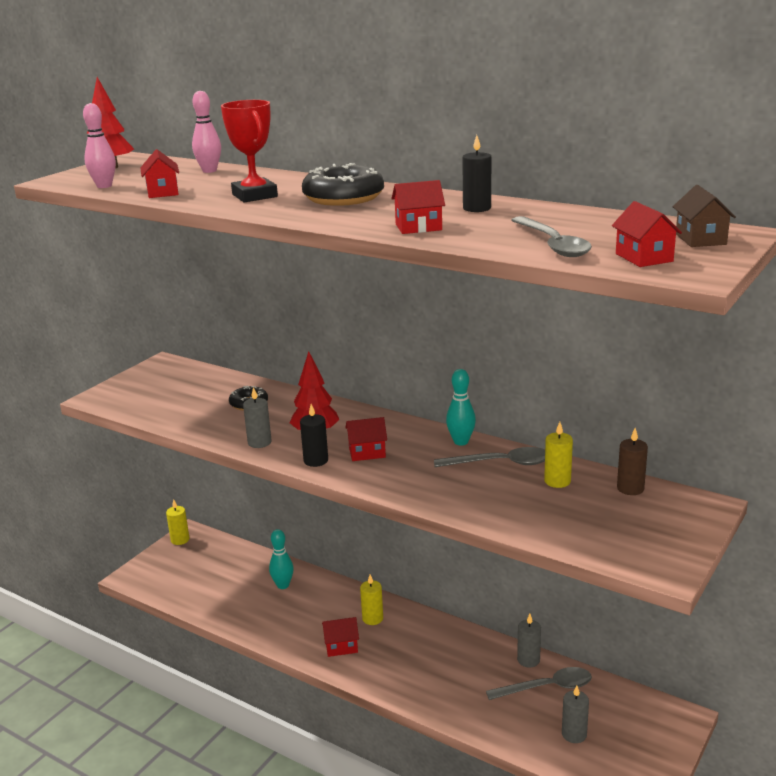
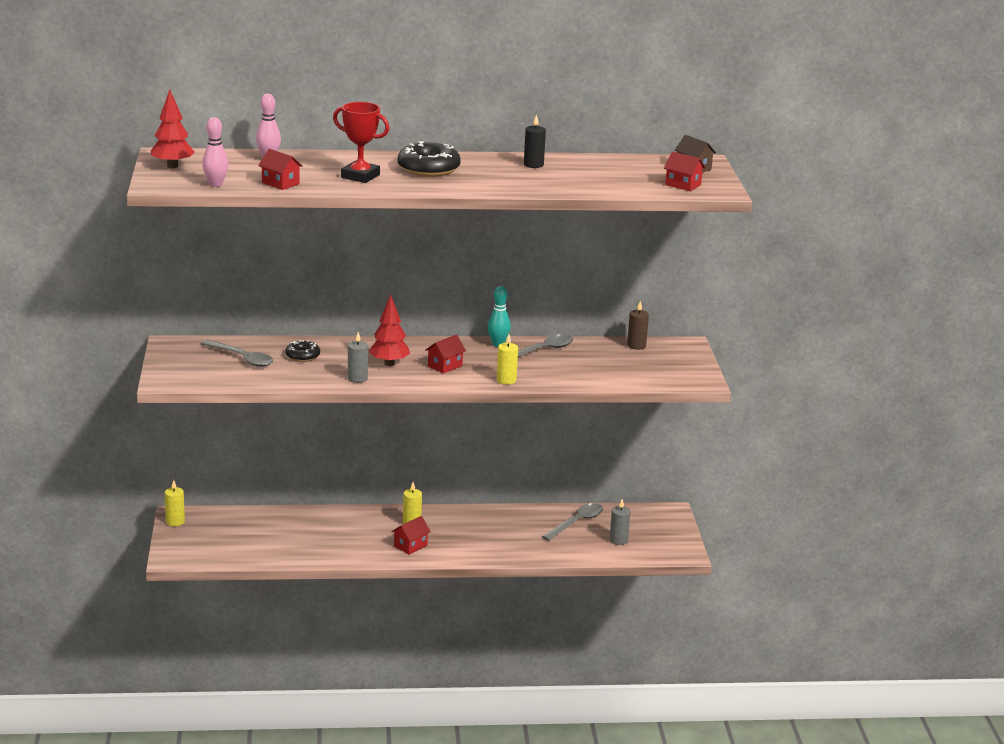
camera: 40 degrees left, 0 degrees up
(283, 585) = (313, 524): turquoise bowling pin -> none
(316, 460) = (417, 379): black candle -> none
(418, 227) = (524, 184): red house -> none
(528, 660) = (548, 512): grey candle -> none
(552, 244) = (623, 184): grey spoon -> grey spoon (242, 358)
(557, 481) = (589, 352): yellow candle -> yellow candle (506, 380)

